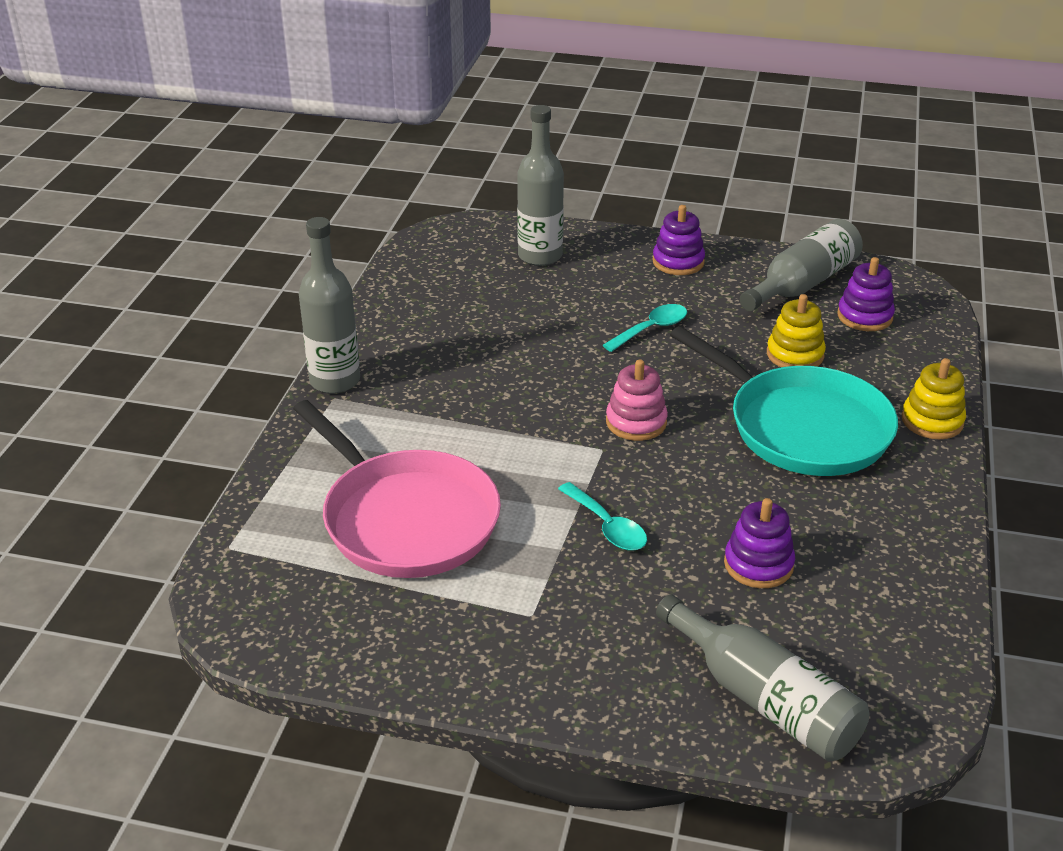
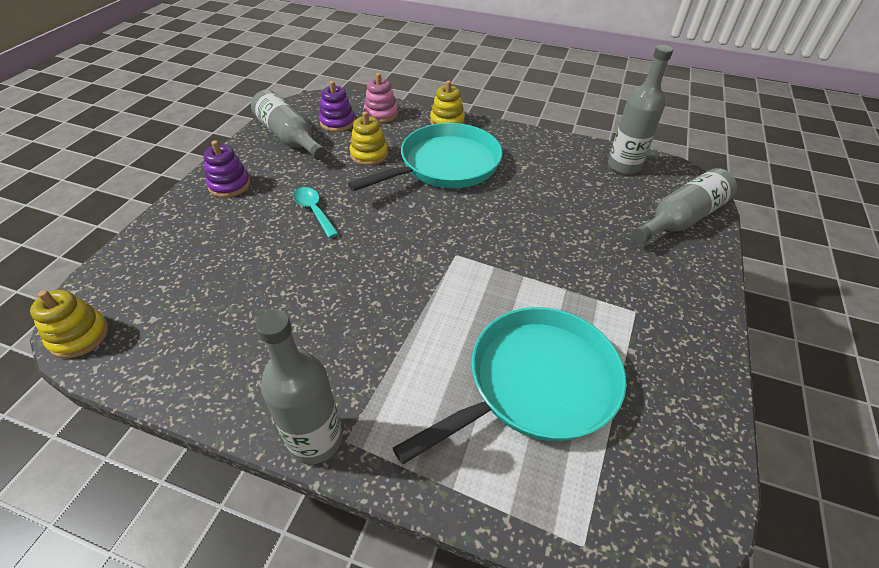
camera: 85 degrees left, 10 degrees up
(406, 519) = (536, 383): pink pan -> turquoise pan
(435, 237) = (79, 336): none -> yellow stacking toy
(540, 256) = (170, 260): grey bottle -> grey bottle (623, 166)
(607, 526) = (540, 263): turquoise spoon -> none
(636, 422) = (427, 234): pink stacking toy -> pink stacking toy (381, 114)
(758, 564) = (572, 203): purple stacking toy -> none

